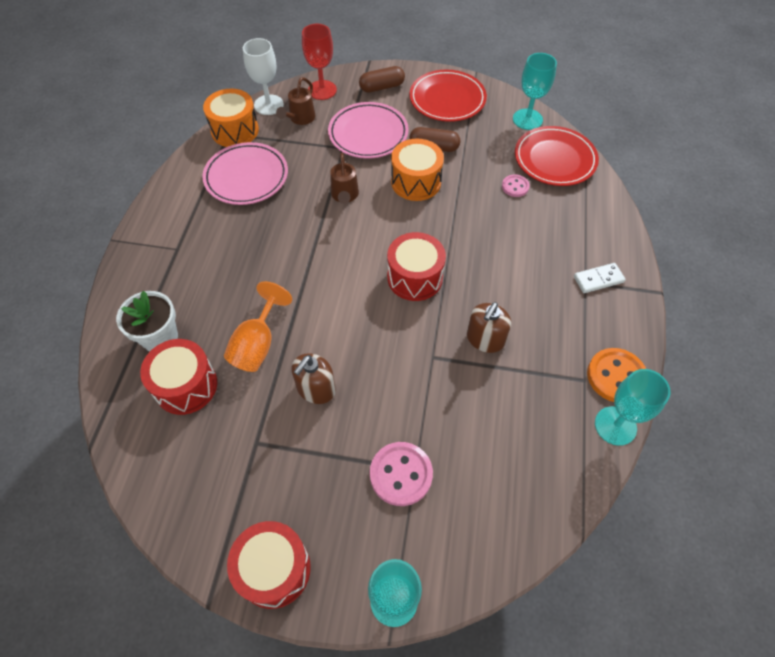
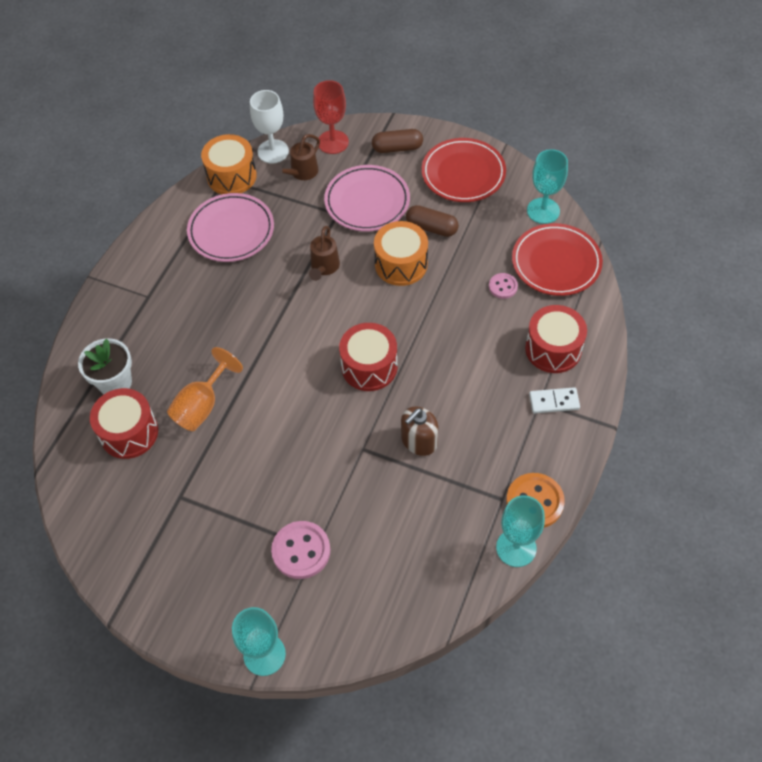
camera: 15 degrees right, 0 degrees up
(274, 569) = (170, 607): red drum -> red drum (553, 349)
(316, 389) = (245, 458): brown soap dispenser -> none

